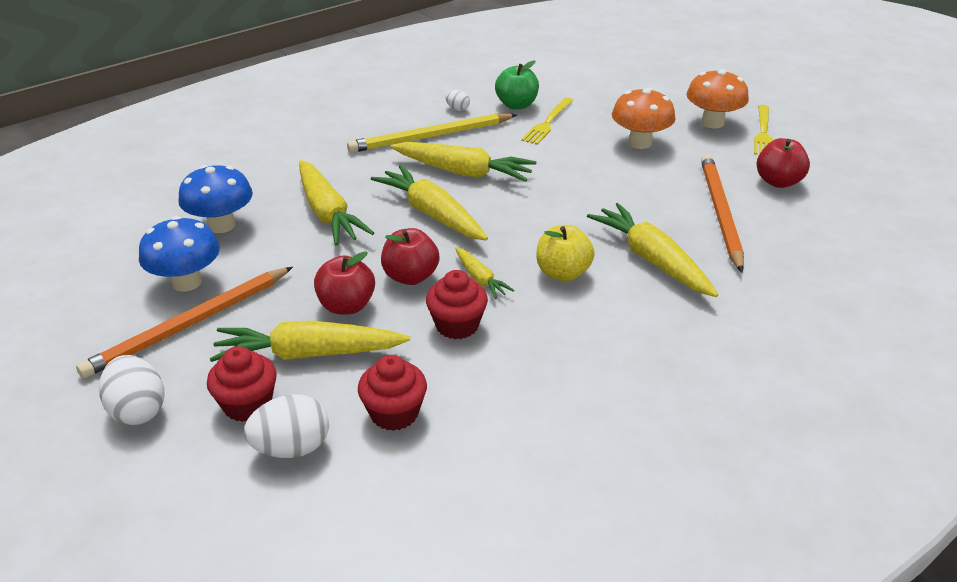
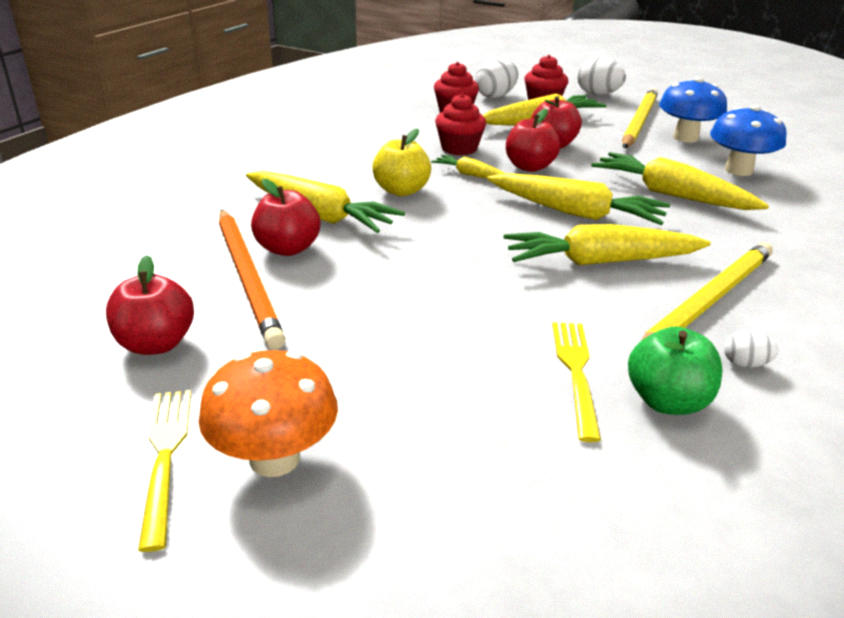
camera: 155 degrees right, 5 degrees down
(189, 325) = (639, 122): orange pencil -> yellow pencil
(640, 143) = (398, 368): orange mushroom -> none
(686, 231) = (288, 248): none -> red apple

